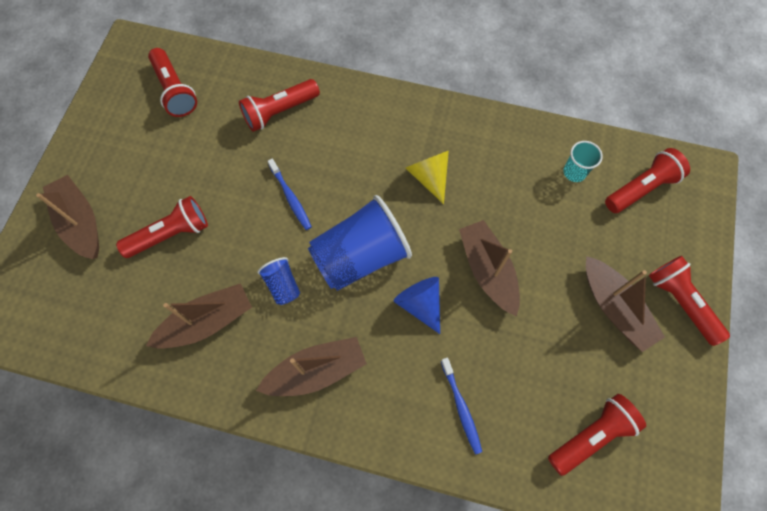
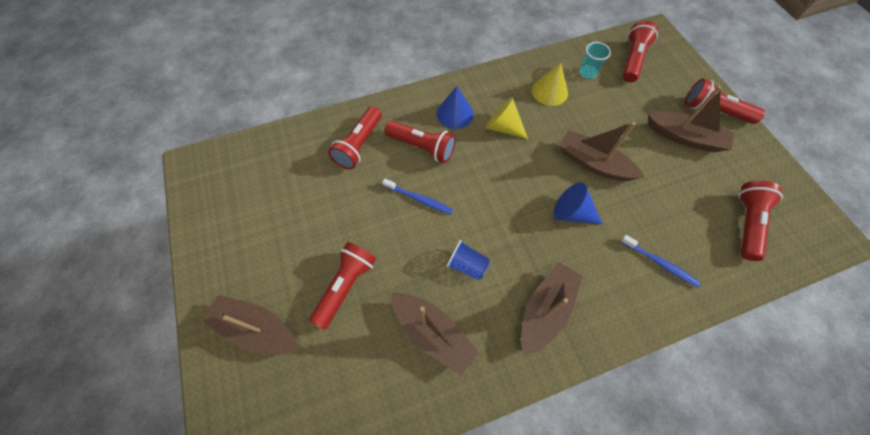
camera: 35 degrees left, 5 degrees down
(175, 90) = (260, 176): red flashlight -> red flashlight (422, 147)
(207, 322) = (432, 333): brown boat -> brown boat turned 105 degrees clockwise
(360, 256) = (504, 208): blue cup -> none
(393, 134) = (455, 113): none -> blue cone
(512, 168) = (549, 91): none -> yellow cone

